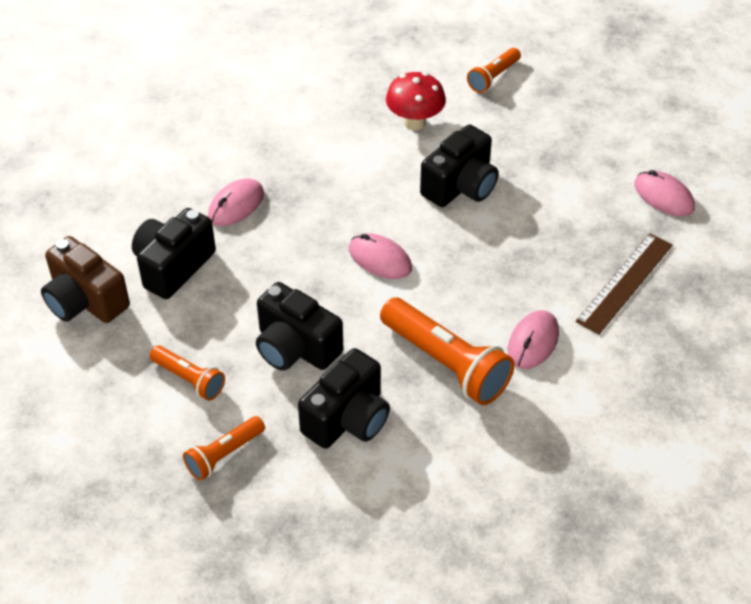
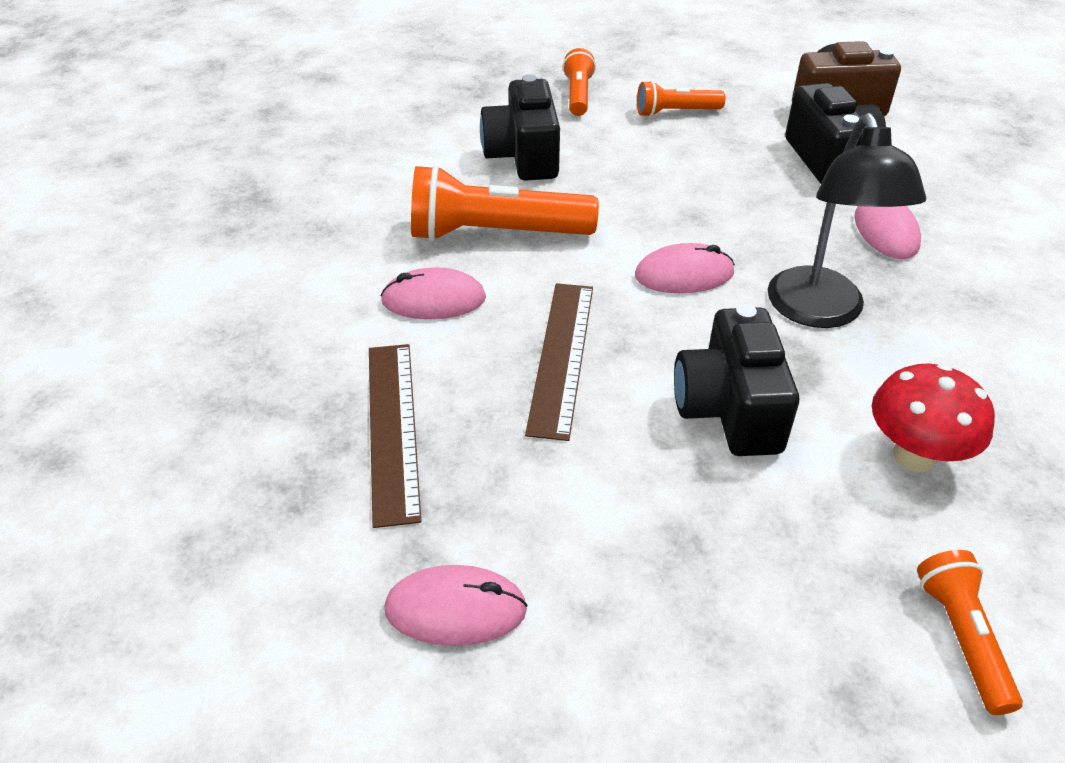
camera: 135 degrees right, 5 degrees down
(295, 347) = (637, 171): black camera -> none
(348, 194) = (820, 312): none -> black lamp
(503, 261) = (562, 356): none -> brown ruler
(533, 342) = (434, 300): pink mouse -> pink mouse turned 75 degrees counterclockwise

